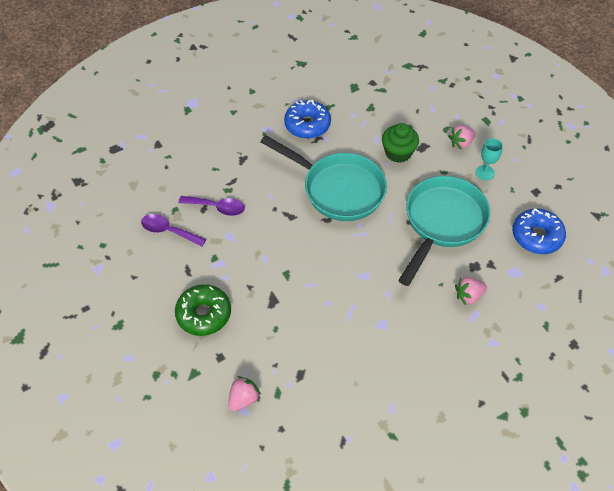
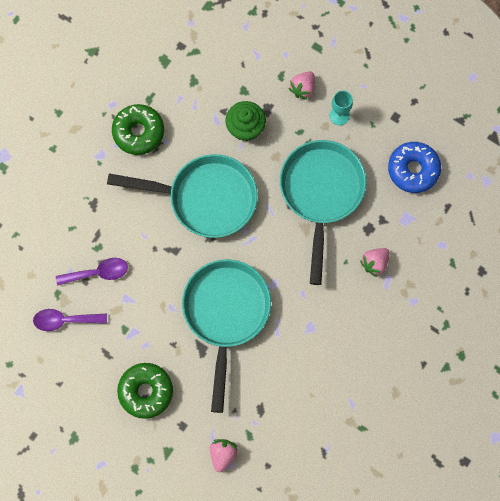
camera: 25 degrees left, 20 degrees up
(307, 125) = (138, 132): blue donut -> green donut
(309, 281) = (225, 314): none -> turquoise pan

